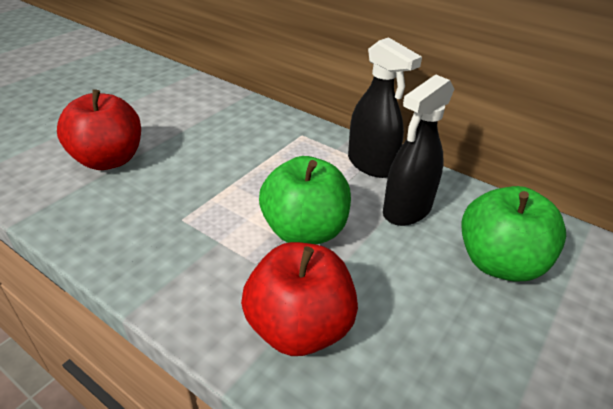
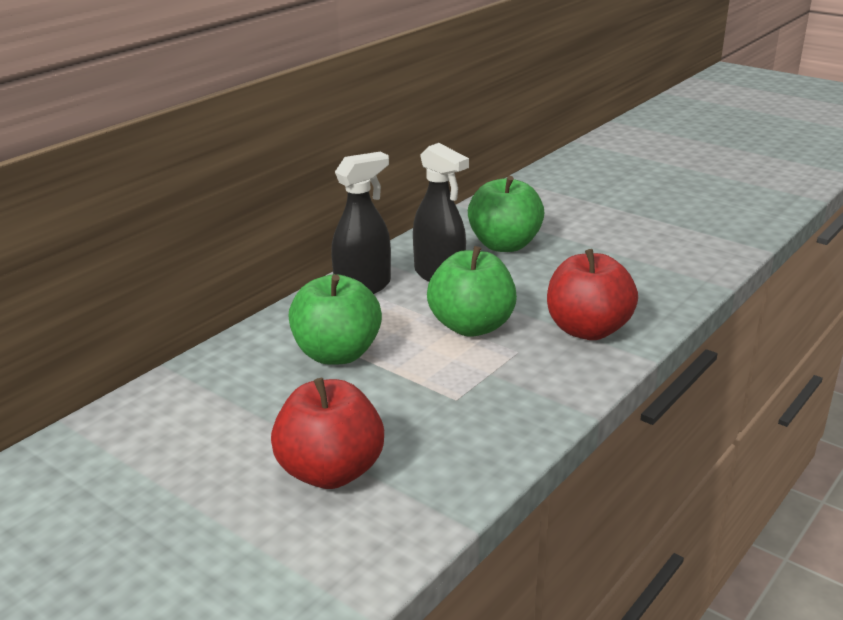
camera: 85 degrees left, 10 degrees down
(259, 156) = (337, 354): none -> green apple

